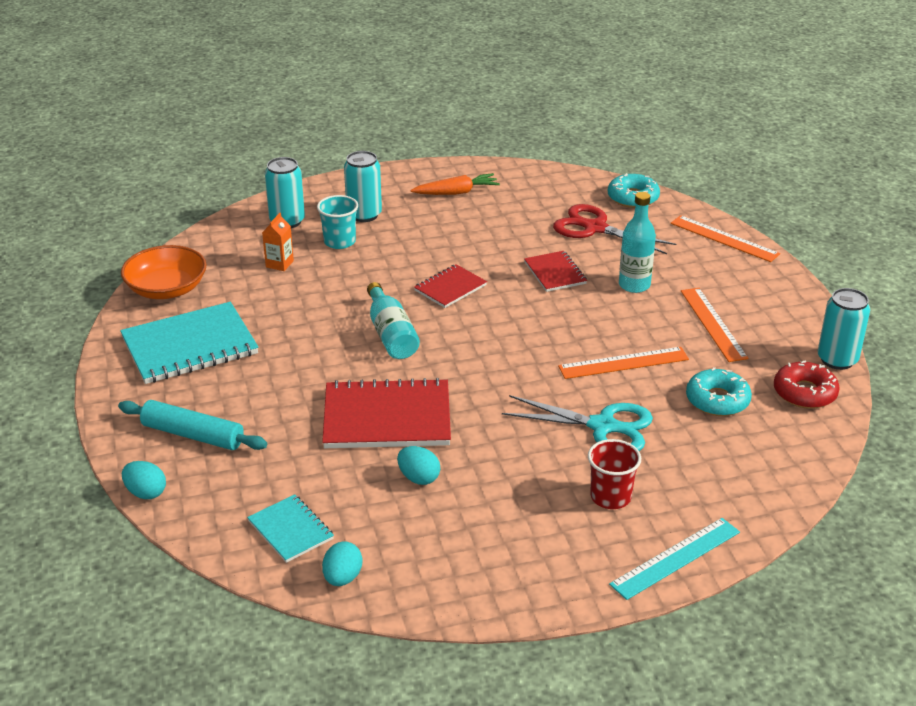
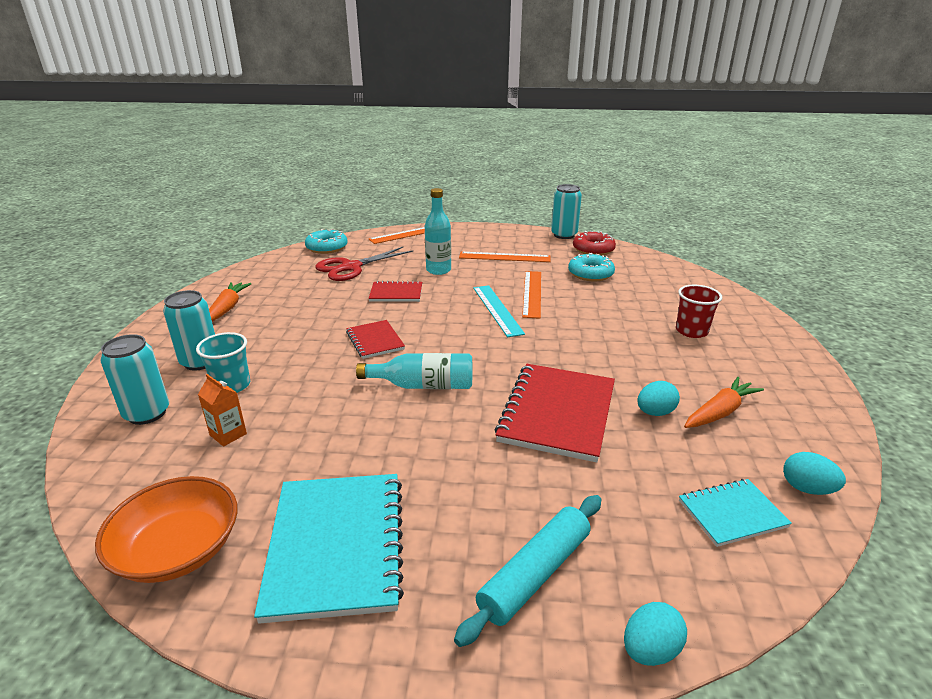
camera: 70 degrees left, 5 degrees down
(442, 522) = (720, 412): none -> orange carrot
(602, 426) = (606, 316): turquoise scissors -> none
(675, 558) = (760, 323): turquoise ruler -> turquoise ruler (497, 310)

